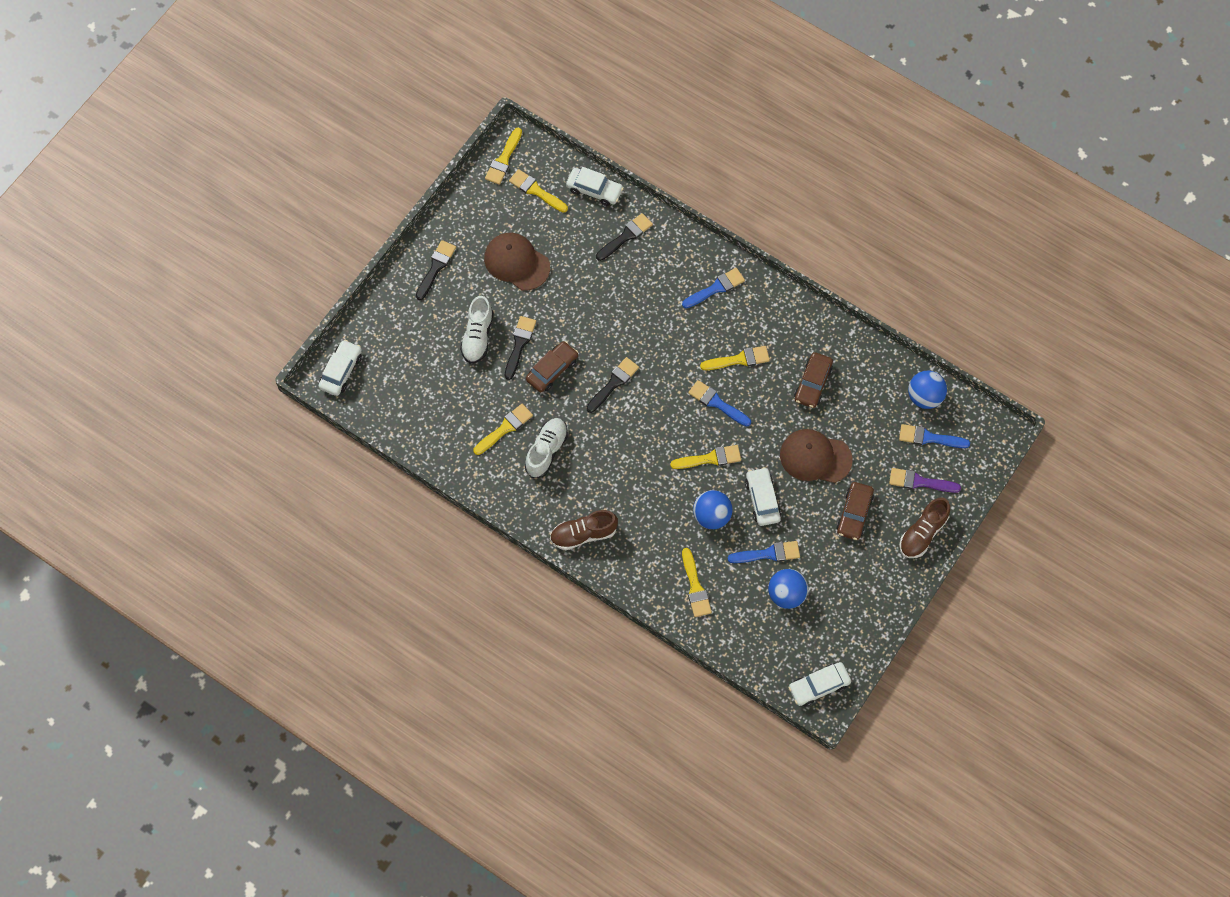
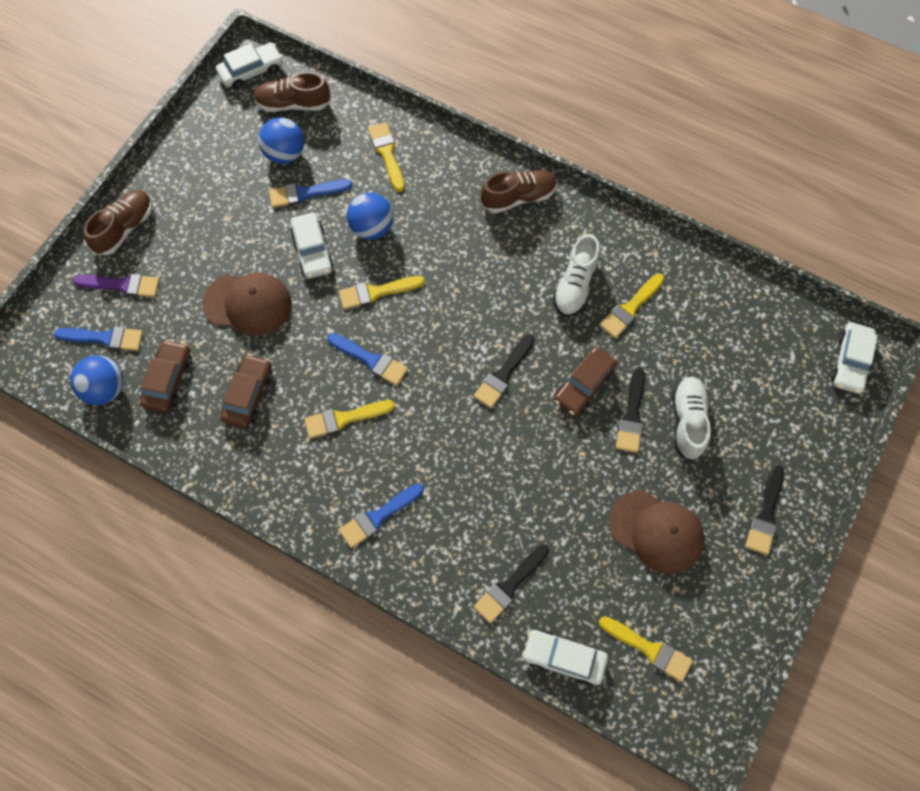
camera: 175 degrees right, 0 degrees up
(504, 159) = (706, 699): yellow brush -> none
(779, 646) = (293, 104): none -> brown shoe
(854, 514) = (204, 243): brown car -> brown car (168, 380)

